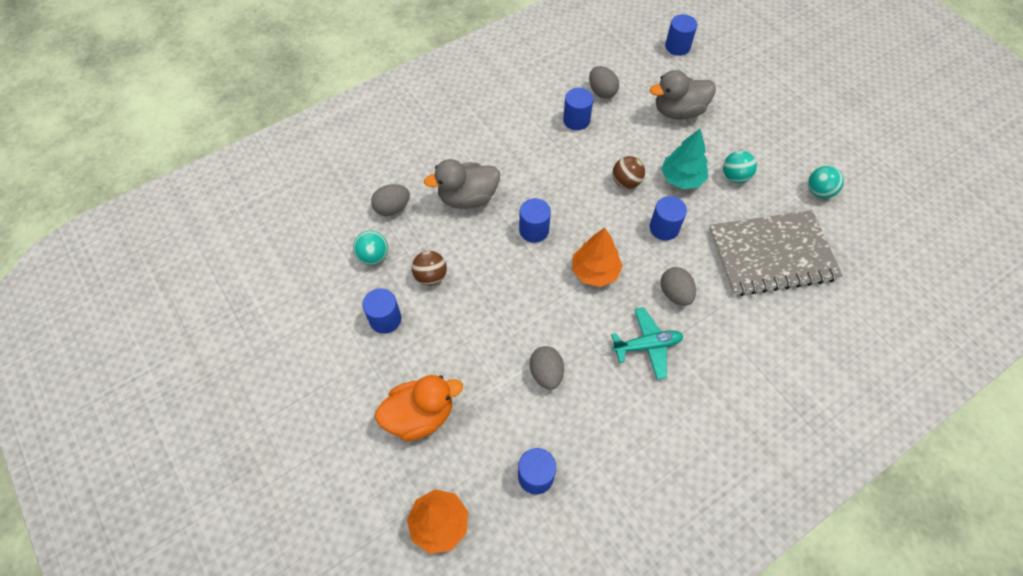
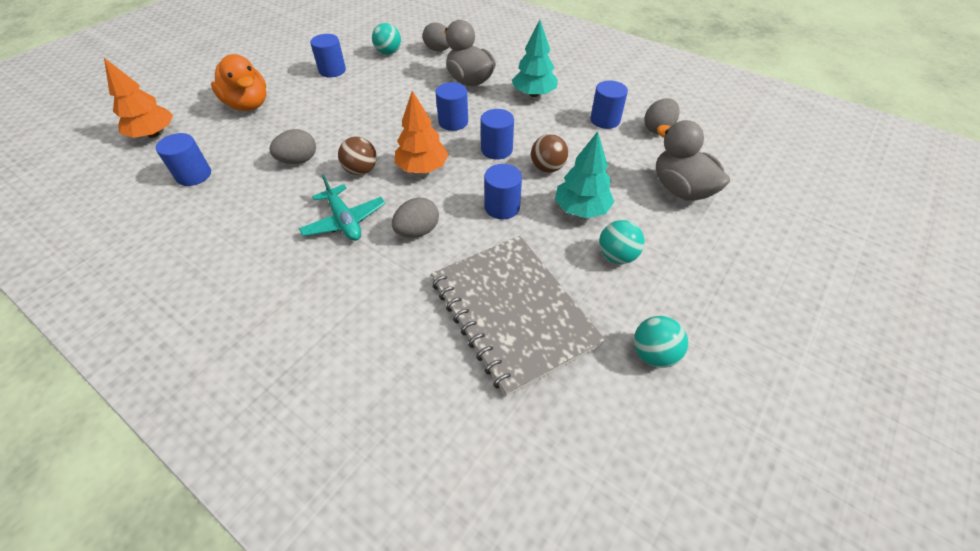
camera: 70 degrees right, 10 degrees down
(431, 276) = (380, 81): brown ball -> brown ball (361, 170)
(515, 155) = (534, 94): none -> turquoise tree
(677, 47) = (782, 171): blue cylinder -> blue cylinder (496, 150)

